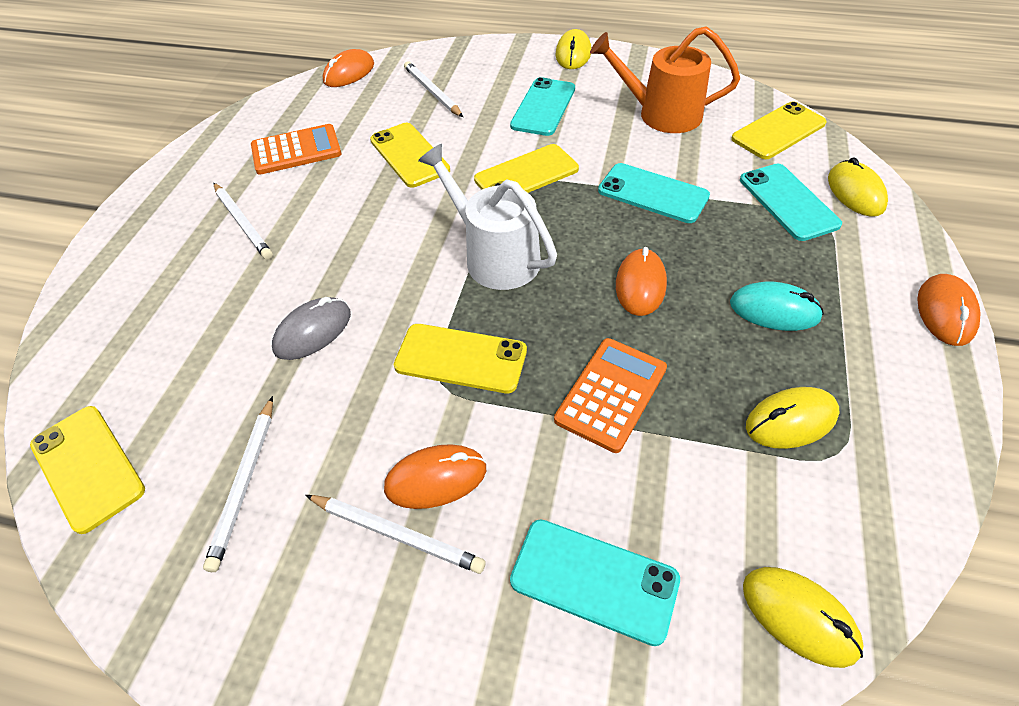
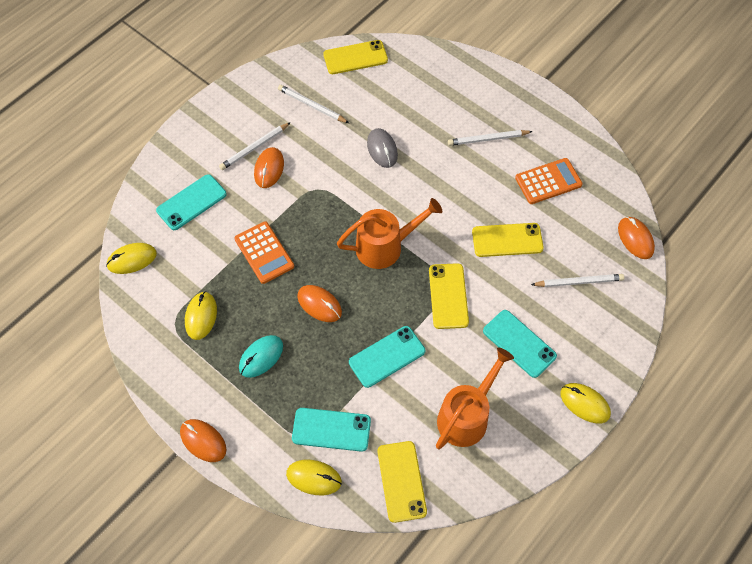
camera: 115 degrees right, 10 degrees up
(296, 150) = (548, 181): orange calculator -> orange calculator turned 120 degrees counterclockwise
(461, 358) = (325, 202): yellow phone -> none
(495, 257) = (385, 246): white watering can -> orange watering can

